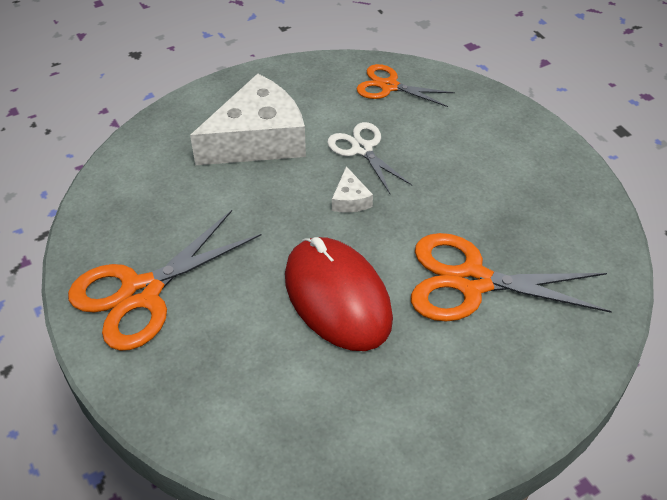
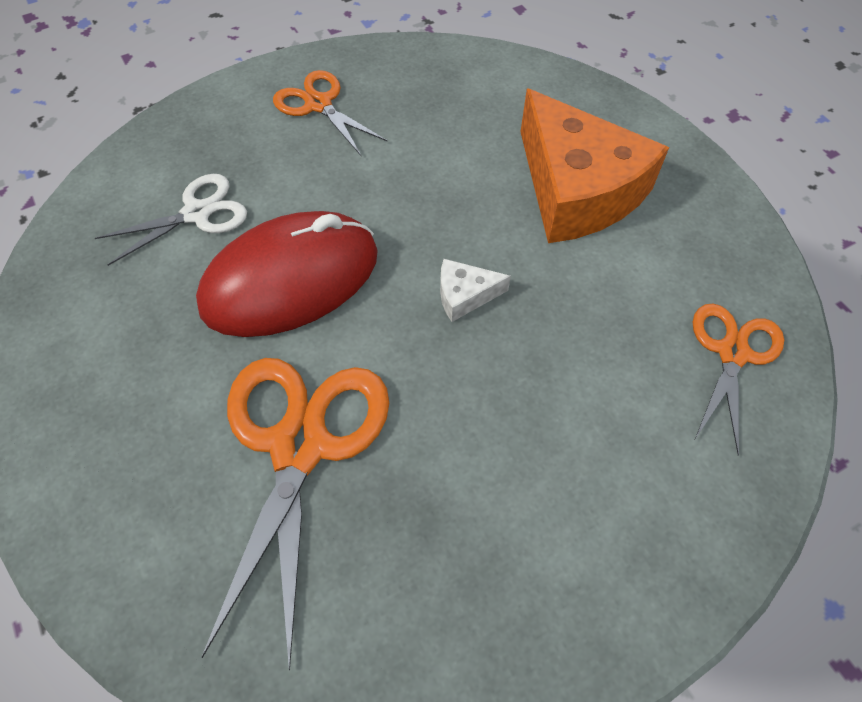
camera: 90 degrees right, 10 degrees up
(141, 293) = (318, 104): orange scissors -> orange scissors, size x0.59
(258, 139) = (576, 190): white cheese -> orange cheese
(362, 149) = (572, 311): white scissors -> white scissors (197, 213)

